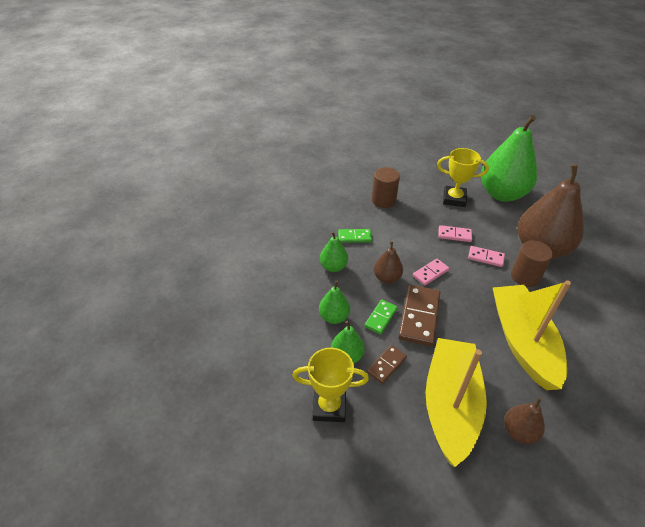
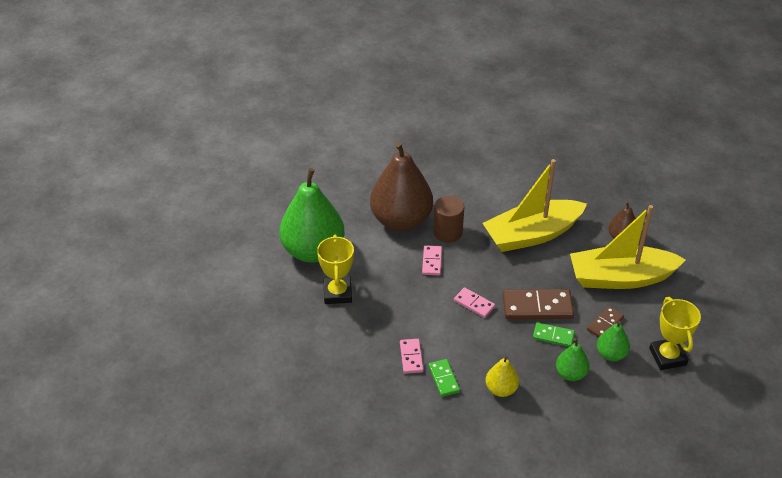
camera: 105 degrees left, 0 degrees up
(333, 267) = (501, 389): green pear -> yellow pear
(383, 200) = (363, 361): brown cylinder -> none
(386, 365) = (605, 324): brown domino -> brown domino turned 75 degrees counterclockwise
(387, 278) = (497, 339): brown pear -> none
(454, 235) = (404, 288): pink domino -> pink domino (411, 357)

